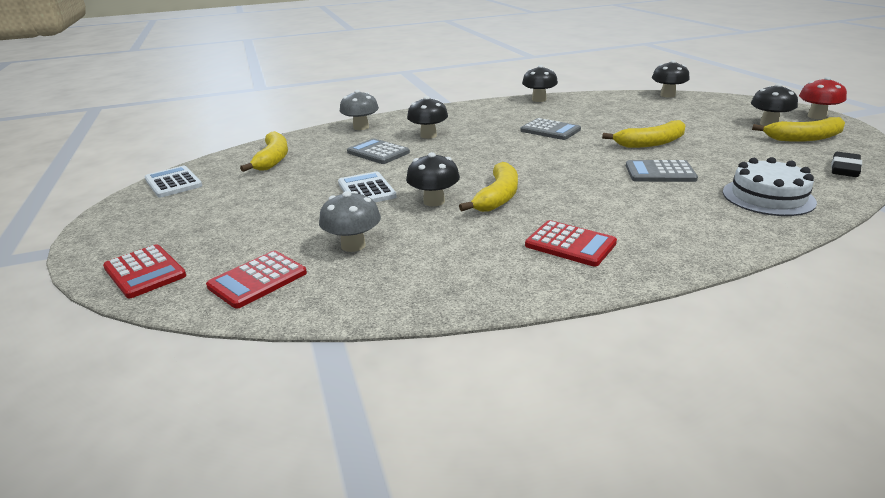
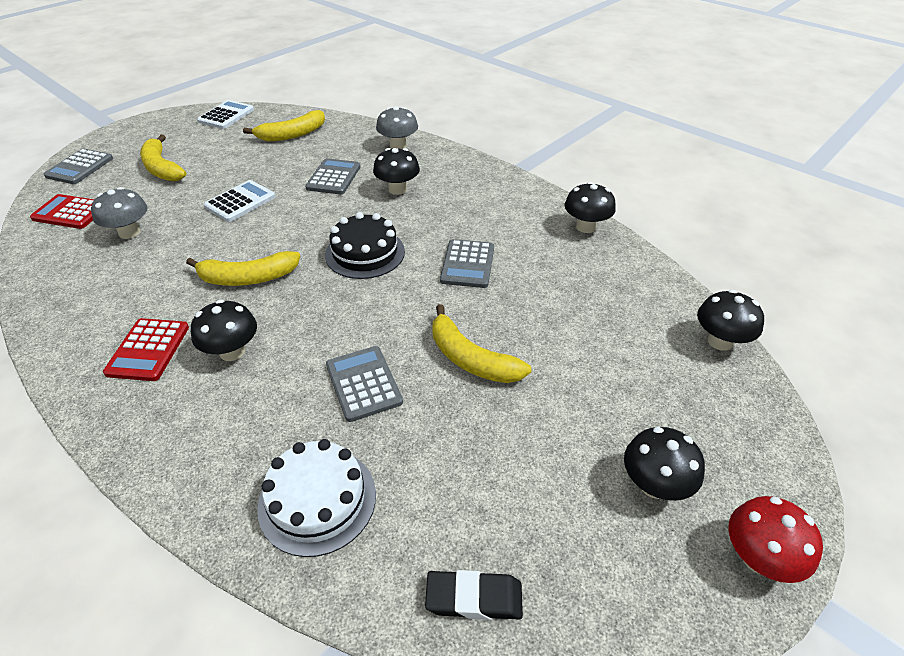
camera: 60 degrees right, 15 degrees up
(144, 272) = (79, 167): red calculator -> grey calculator
(434, 201) = (226, 244): black mushroom -> black mushroom (232, 351)
(505, 155) = (365, 253): none -> black cake
(804, 138) = (605, 539): yellow banana -> yellow banana (162, 168)

